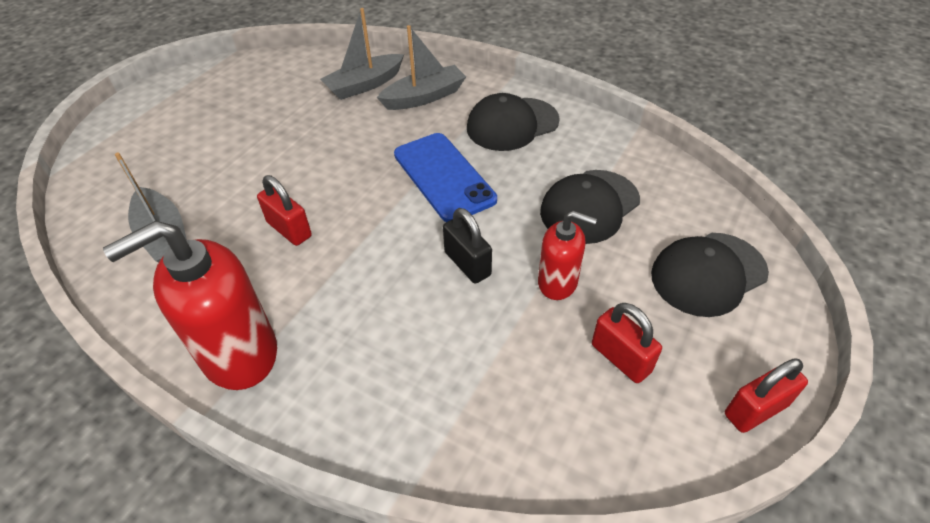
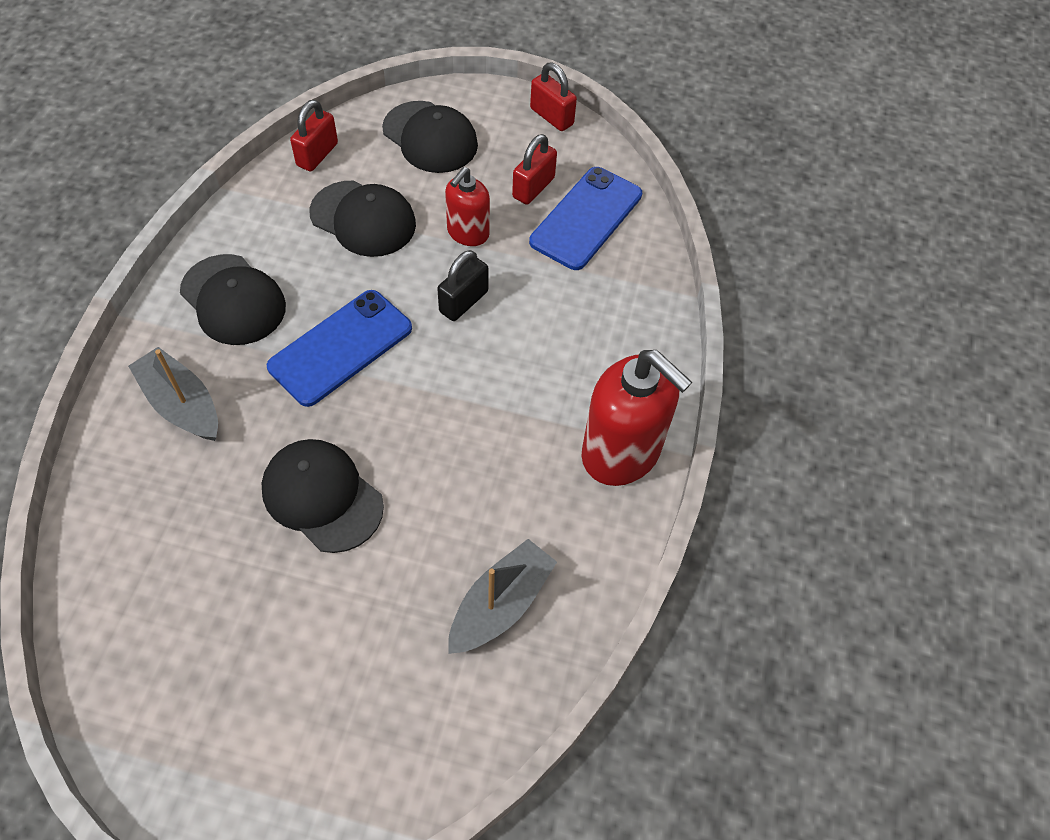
camera: 110 degrees left, 10 degrees up
(289, 229) = (457, 473): red padlock -> red padlock (317, 155)
(313, 154) = (322, 497): none -> black cap
(364, 85) = (155, 486): grey boat -> none
(558, 282) = (467, 233): red soap dispenser -> red soap dispenser turned 150 degrees counterclockwise
(562, 404) = (586, 218): none -> blue phone

